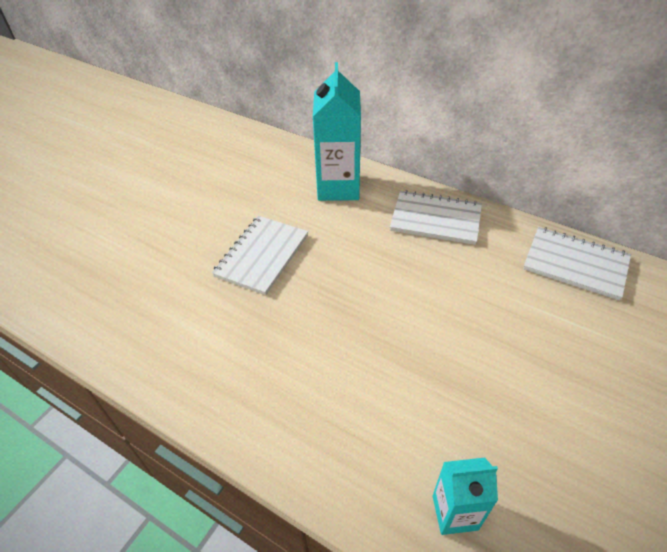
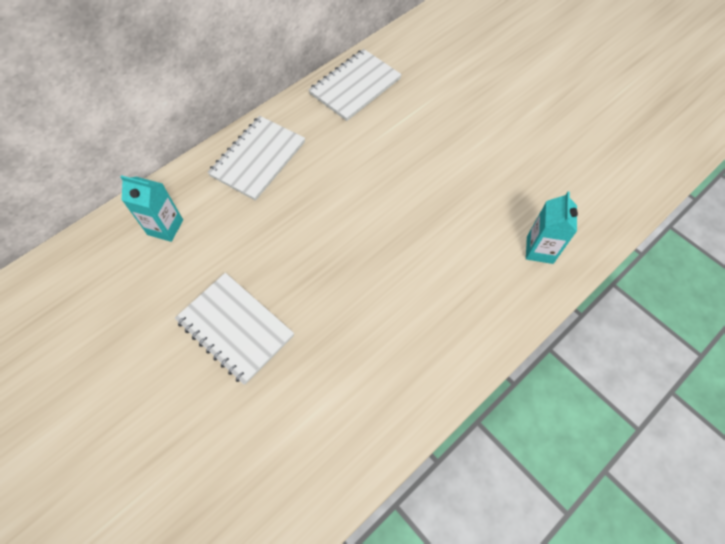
camera: 75 degrees left, 15 degrees up
(338, 187) = (165, 227): turquoise carton -> turquoise carton, size x0.57

